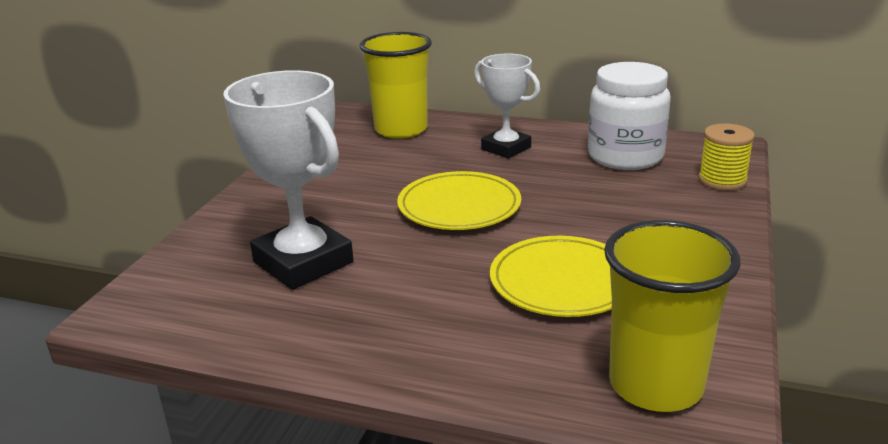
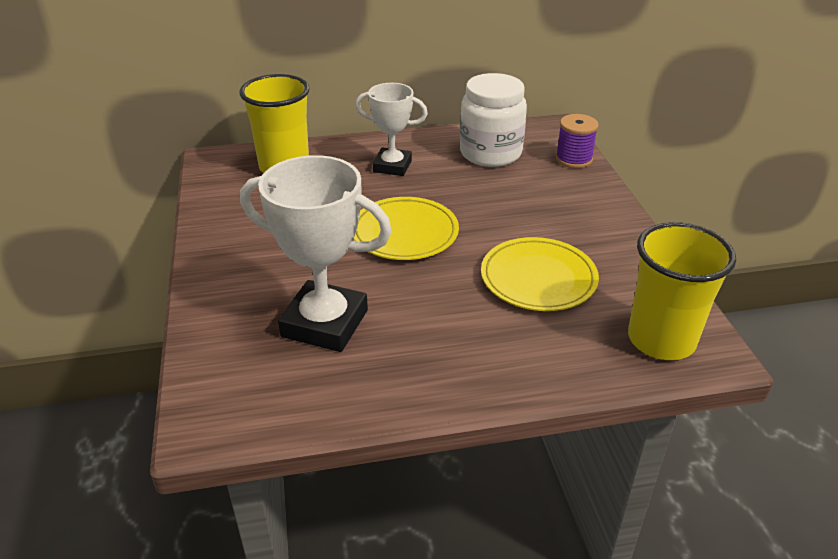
camera: 30 degrees left, 10 degrees up
(722, 180) = (573, 159): yellow spool -> purple spool

